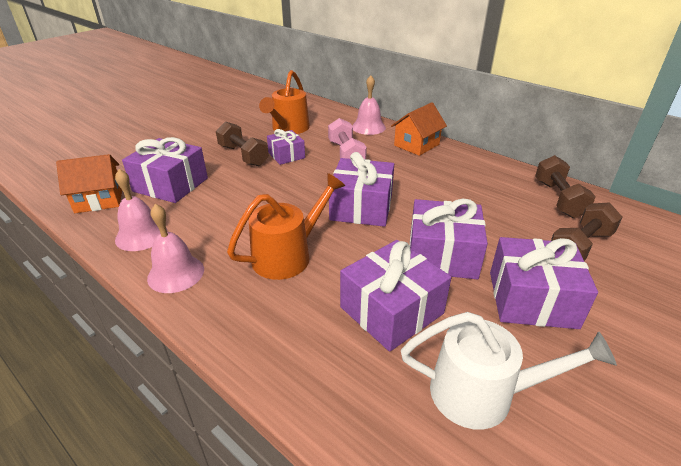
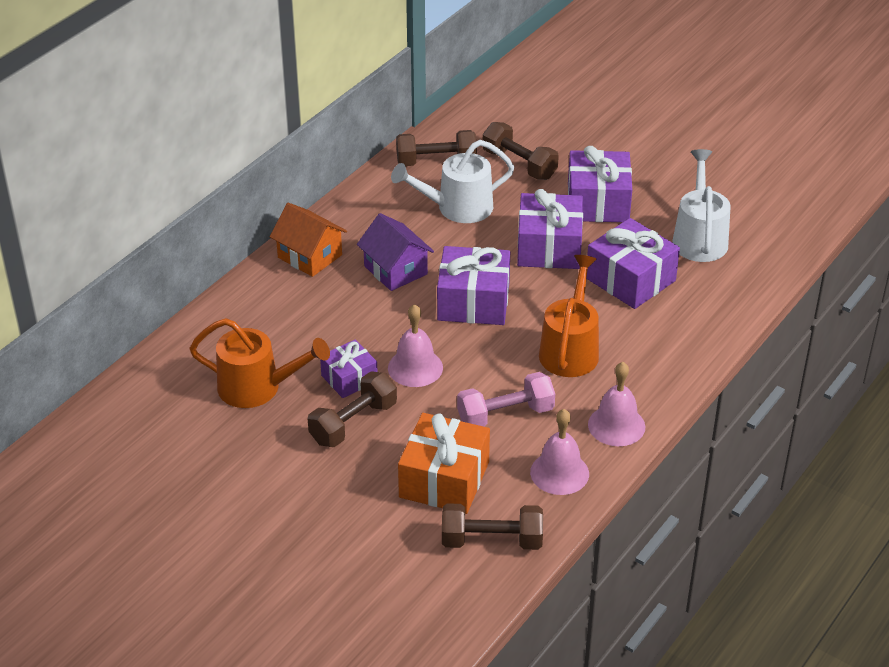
camera: 95 degrees left, 5 degrees up
(99, 200) = (491, 541): orange house -> brown dumbbell
(170, 185) = (444, 479): purple gift -> orange gift
(288, 255) = (570, 349): orange watering can -> orange watering can turned 60 degrees clockwise
(346, 154) = (342, 320): pink dumbbell -> pink dumbbell (505, 415)
(368, 127) = (250, 302): pink bell -> pink bell (415, 367)
(402, 175) = (395, 270): none -> purple house
(491, 206) = (457, 208): none -> white watering can

